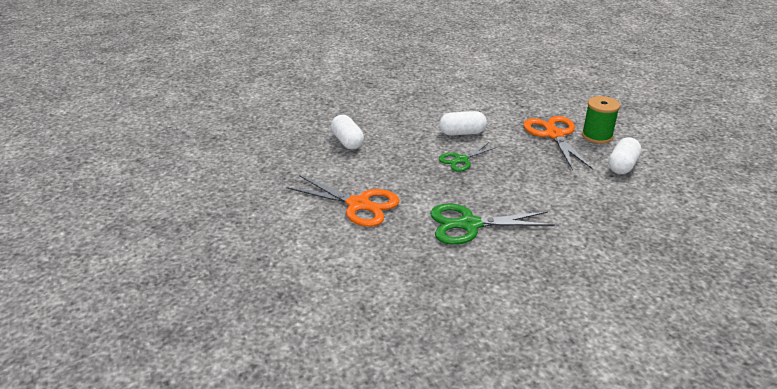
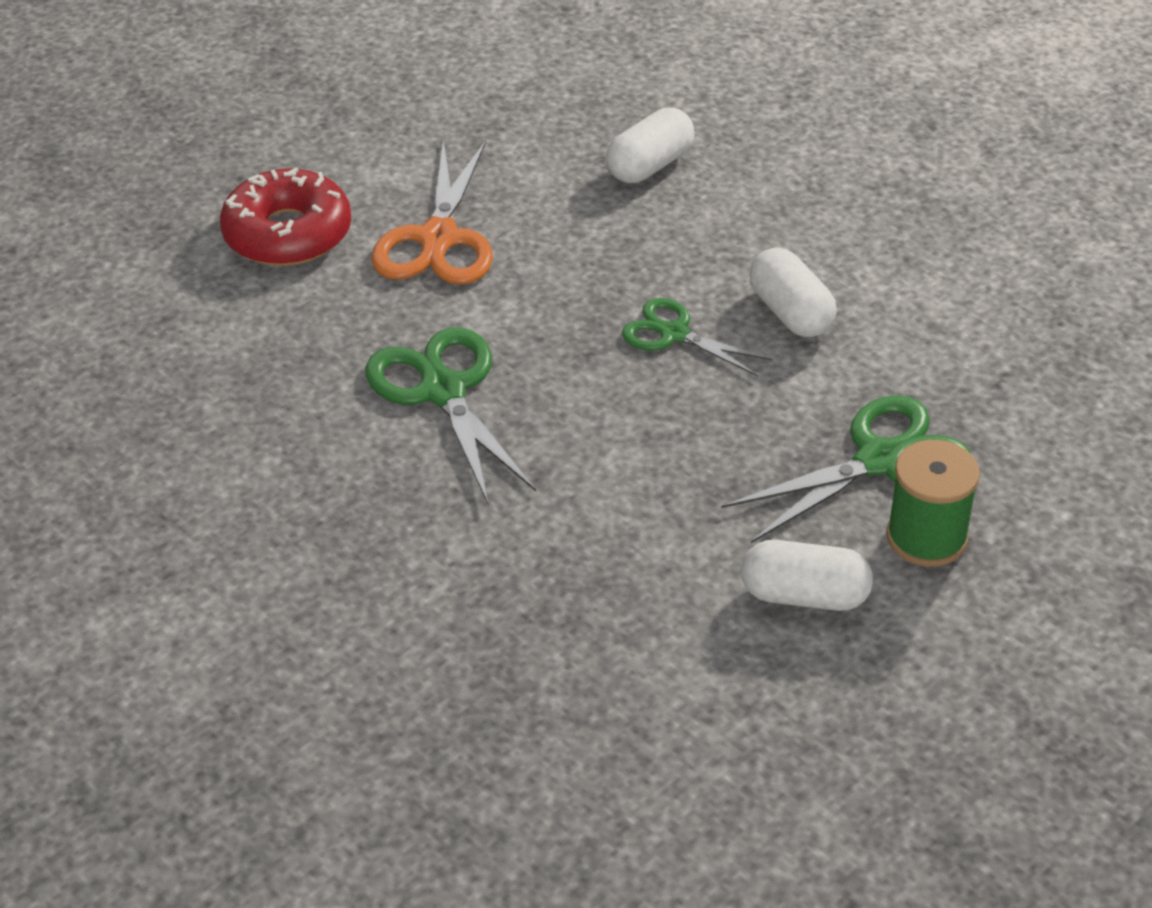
camera: 70 degrees right, 10 degrees up
(320, 250) = (288, 234): none -> red donut
(554, 135) = (881, 460): orange scissors -> green scissors

